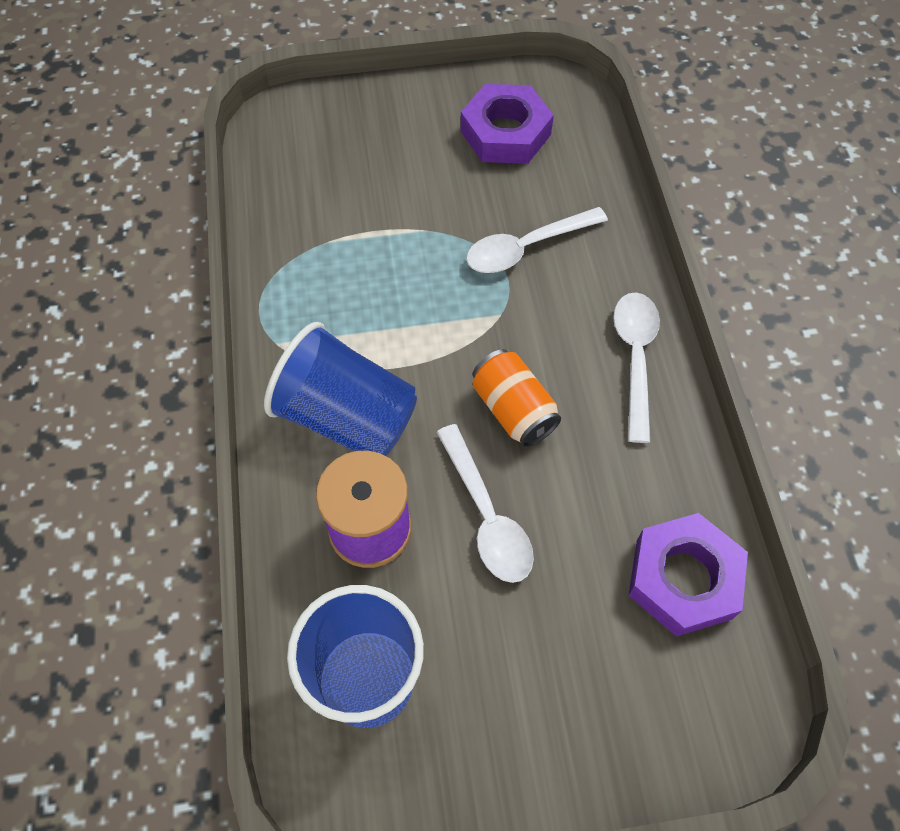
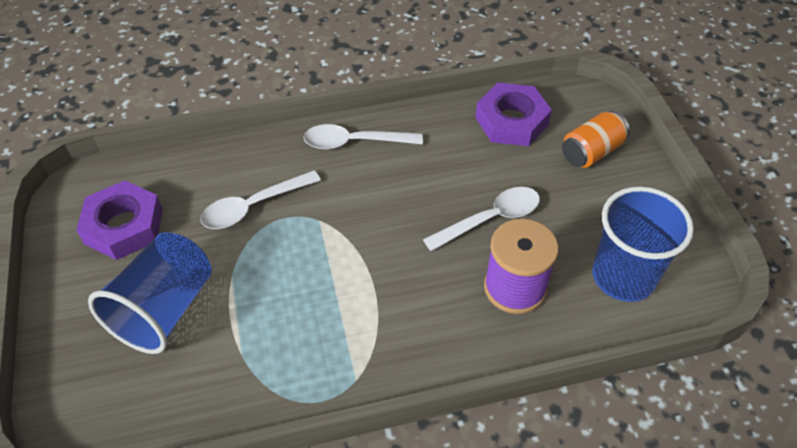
camera: 95 degrees left, 10 degrees down
(347, 417) = (423, 314): blue cup -> blue cup (164, 309)
(513, 410) = (404, 208): orange can -> orange can (591, 152)
(526, 247) = (254, 206): white spoon -> white spoon turned 90 degrees clockwise

